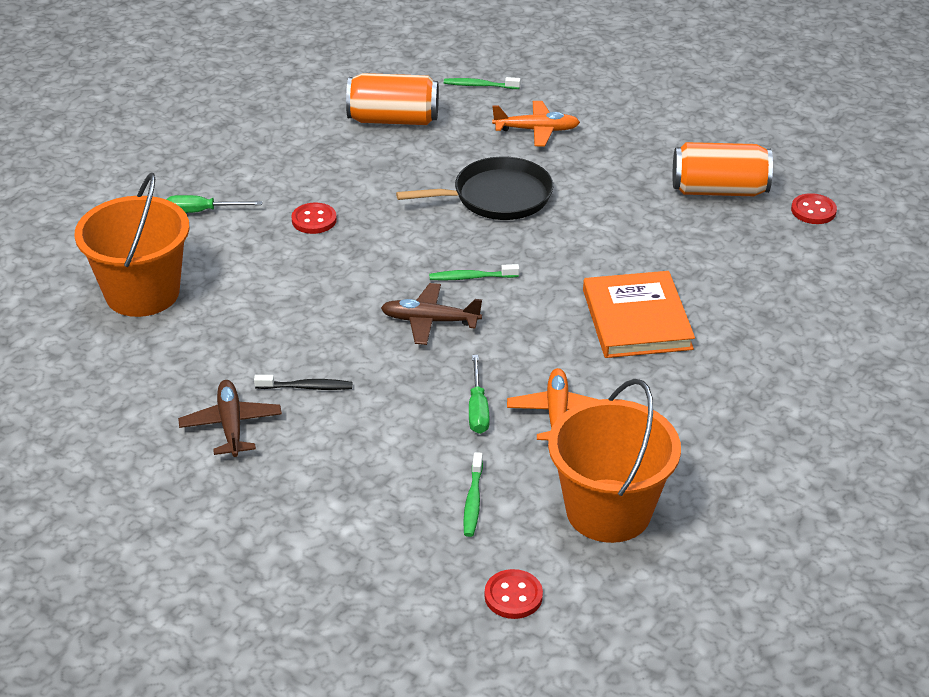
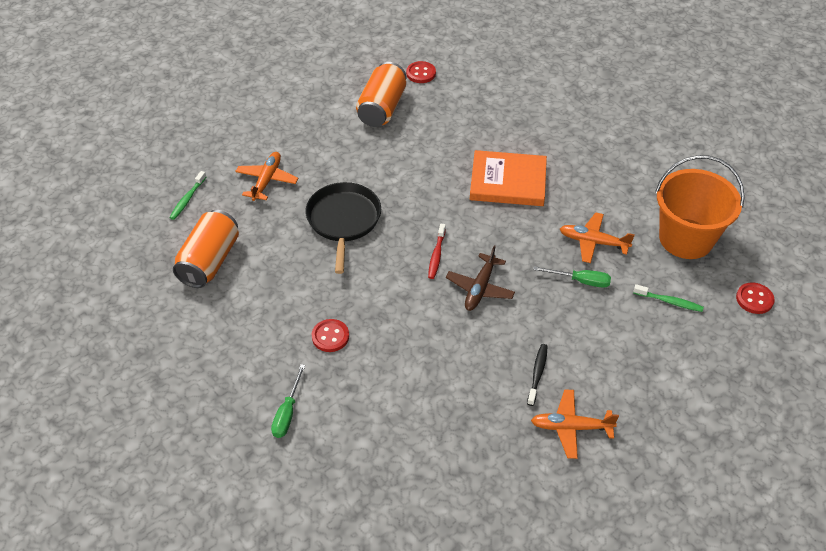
camera: 75 degrees left, 10 degrees up
(142, 293) = (390, 471): orange bucket -> none
(231, 425) = (571, 427): brown plane -> orange plane
(471, 277) = (436, 255): green toothbrush -> red toothbrush

